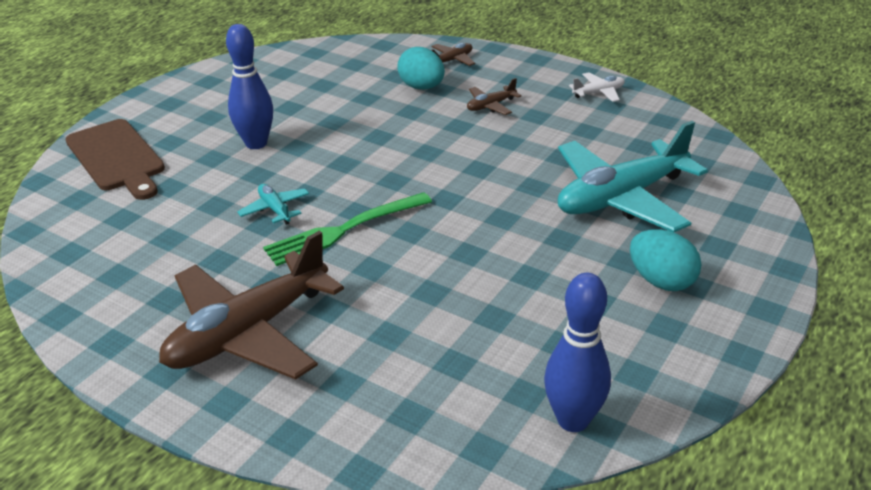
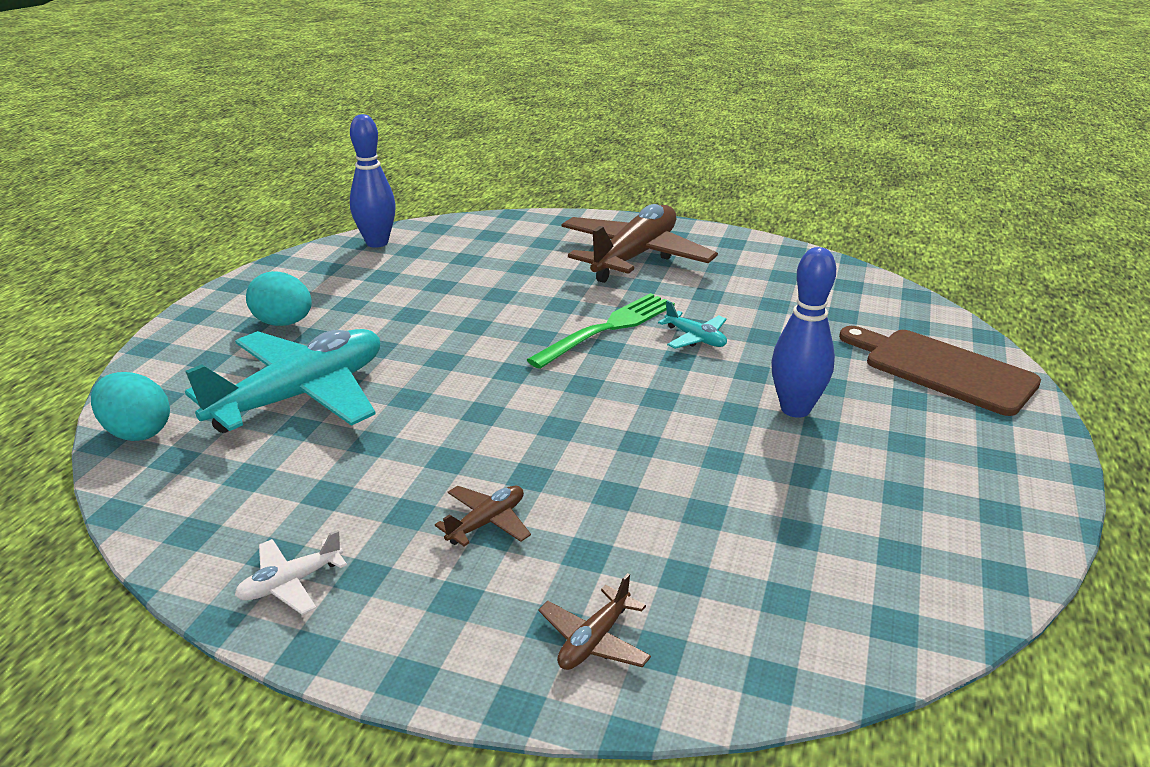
camera: 165 degrees right, 5 degrees down
(422, 87) = (621, 550): turquoise egg -> turquoise egg (137, 432)

